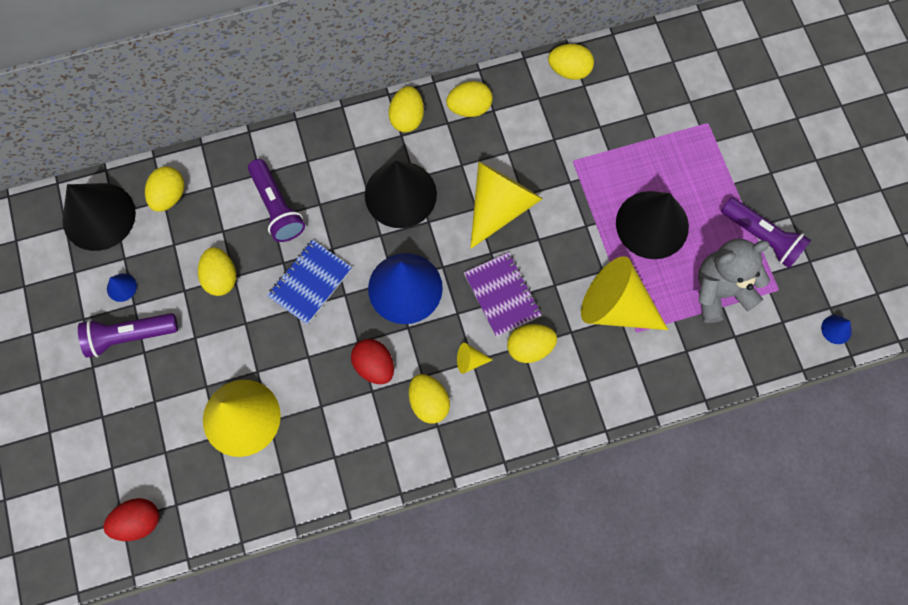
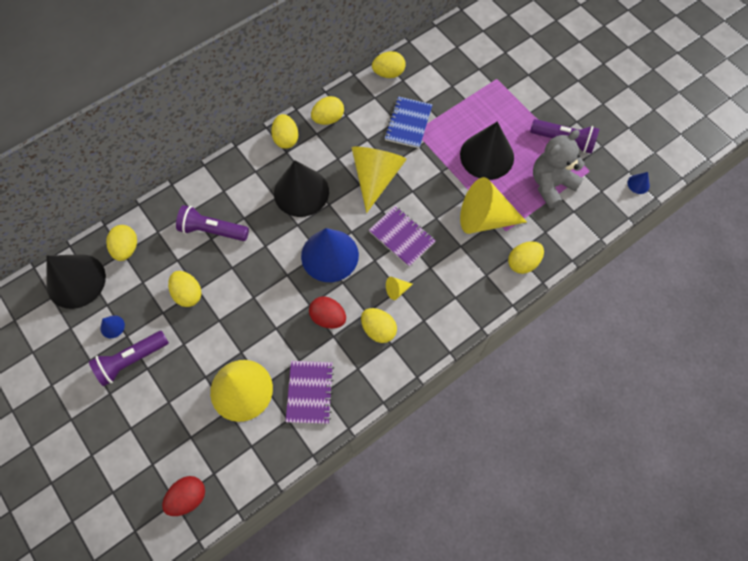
camera: 20 degrees left, 5 degrees down
(277, 207) = (212, 230): purple flashlight -> purple flashlight turned 150 degrees clockwise
(310, 282) = (257, 275): blue notebook -> blue notebook (408, 123)
(319, 450) = (310, 392): none -> purple notebook
(530, 347) = (436, 266): yellow egg -> yellow egg (523, 262)

